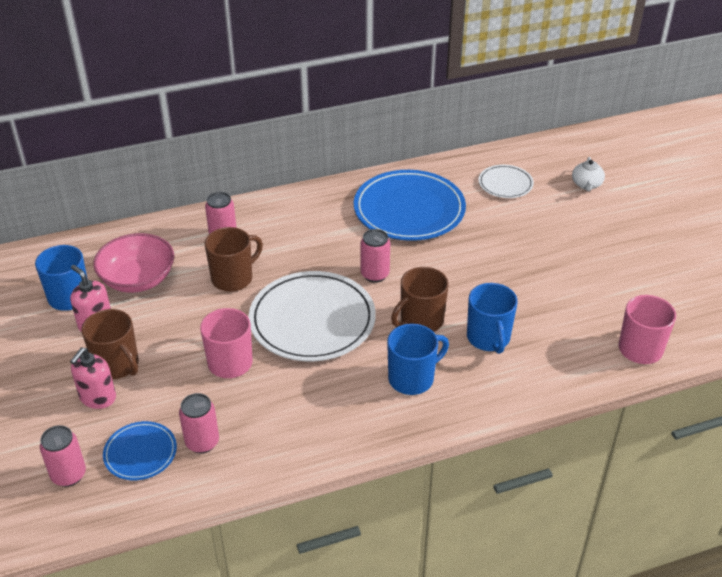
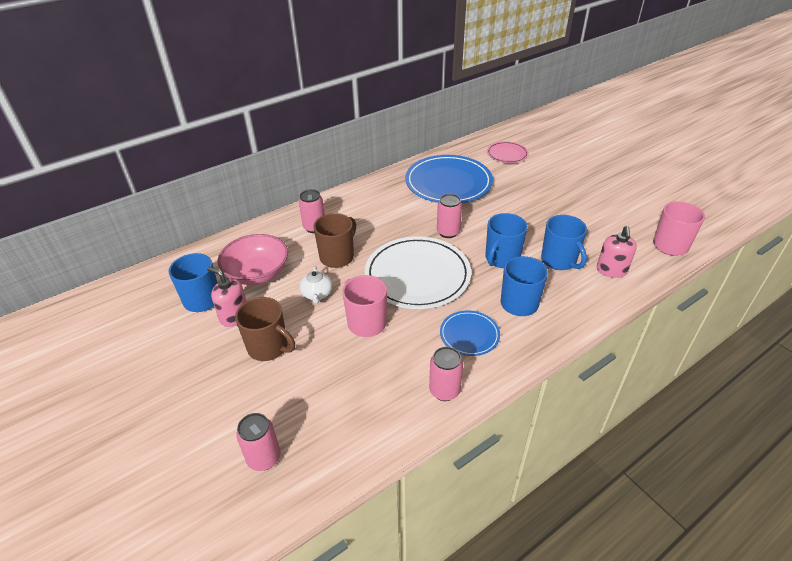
camera: 15 degrees left, 0 degrees up
(97, 397) = (262, 379): pink soap dispenser -> pink soap dispenser (611, 270)
(140, 453) = (323, 420): blue plate -> blue plate (469, 335)
(202, 442) = (375, 396): pink can -> pink can (444, 391)
(420, 321) = (501, 259): brown mug -> blue mug
(505, 184) = (507, 154): white plate -> pink plate
(586, 185) = (562, 145): white teapot -> white teapot (317, 294)

